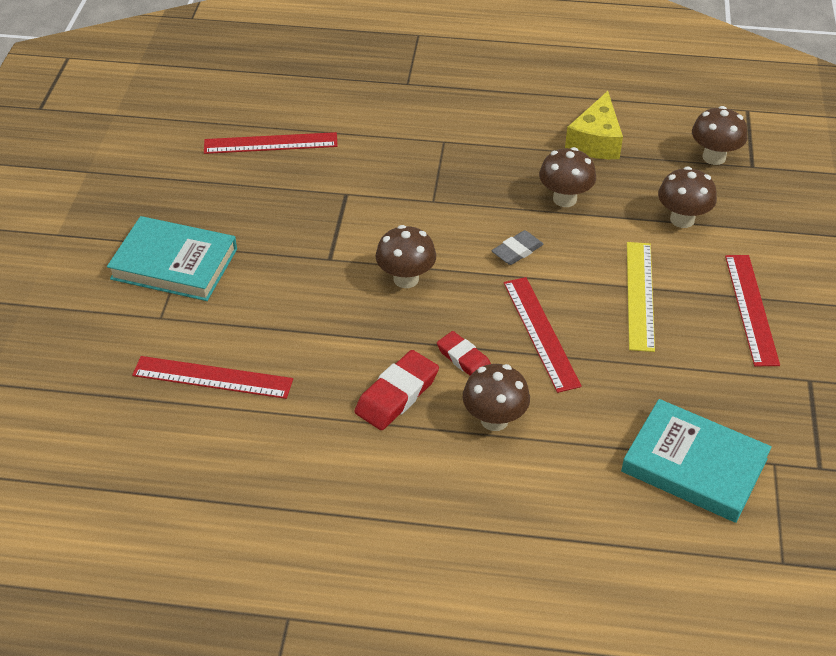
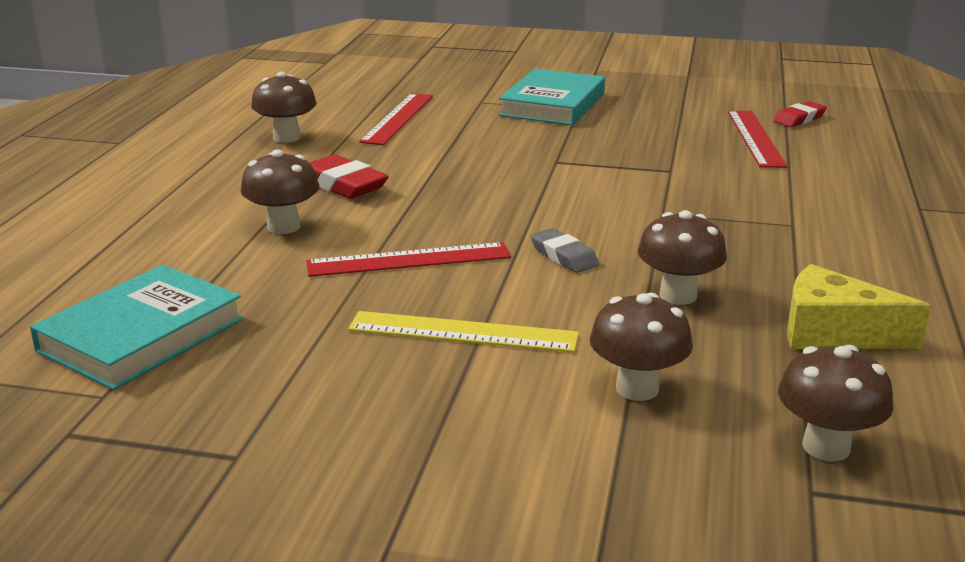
camera: 95 degrees right, 20 degrees down
(406, 279) = (518, 194): brown mushroom -> brown mushroom (286, 137)
(464, 359) = (381, 217): red eraser -> red eraser (799, 119)
(751, 309) = (411, 424): red ruler -> none

